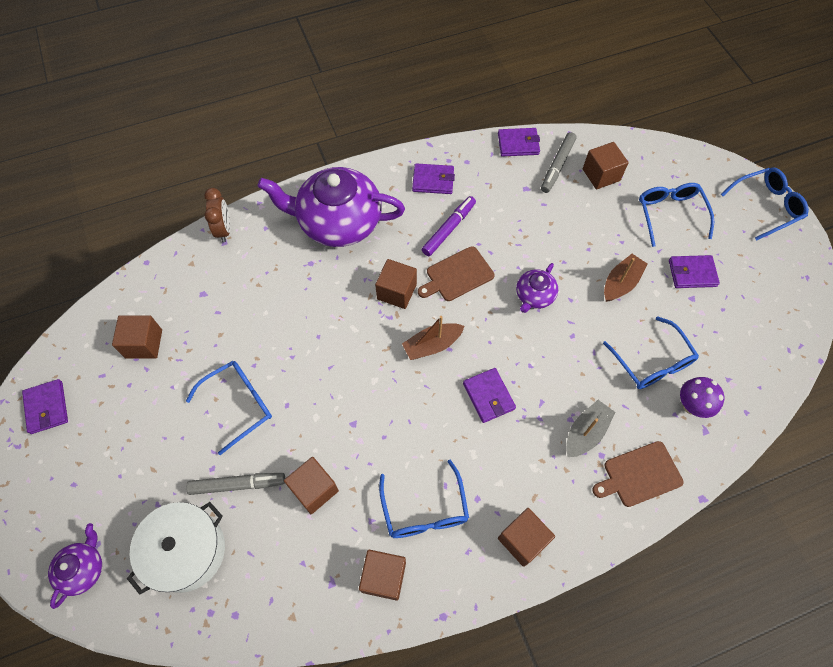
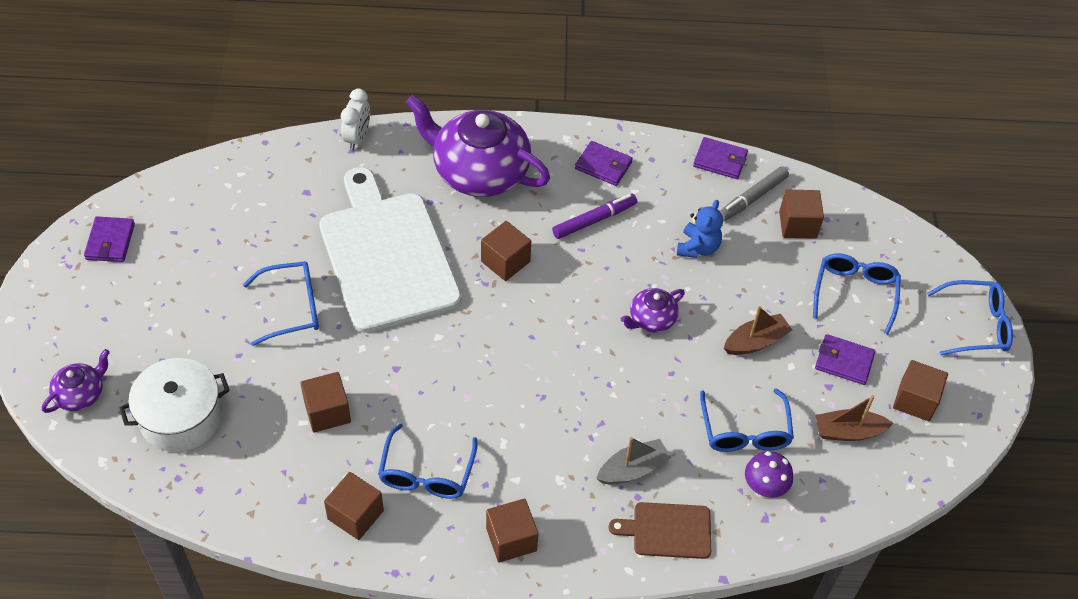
camera: 20 degrees right, 10 degrees down
(144, 344) = (227, 218): brown cube -> brown cube (915, 400)
(224, 229) = (357, 138): brown clock -> white clock
(237, 484) = (256, 378): grey marker -> none
(298, 324) = (387, 256): none -> white cutting board
(432, 345) = (515, 326): brown boat -> brown boat (848, 432)
(457, 275) = (579, 269): brown cutting board -> none
(488, 396) = (548, 396): purple wallet -> none
(538, 222) = (698, 248): none -> blue teddy bear

